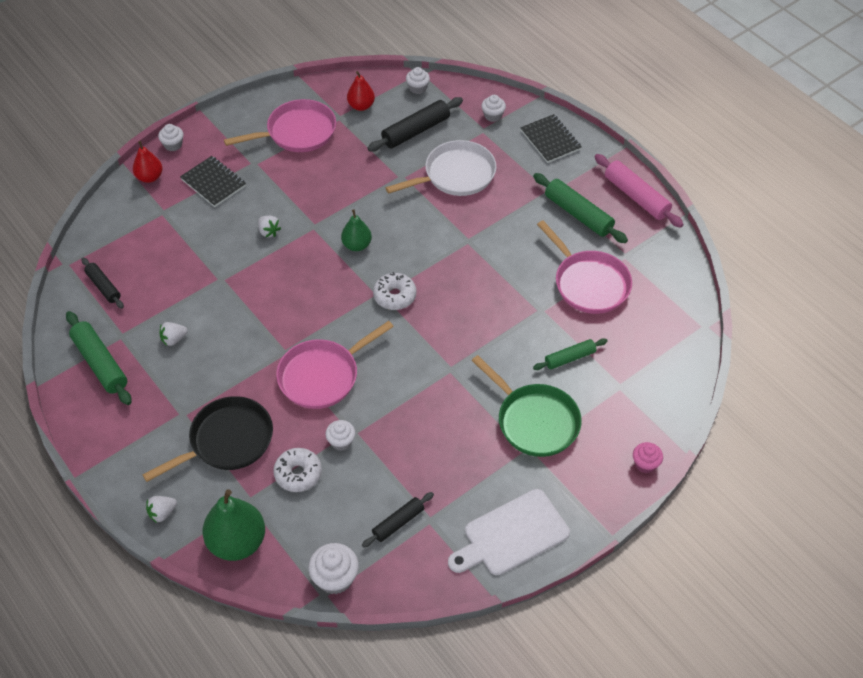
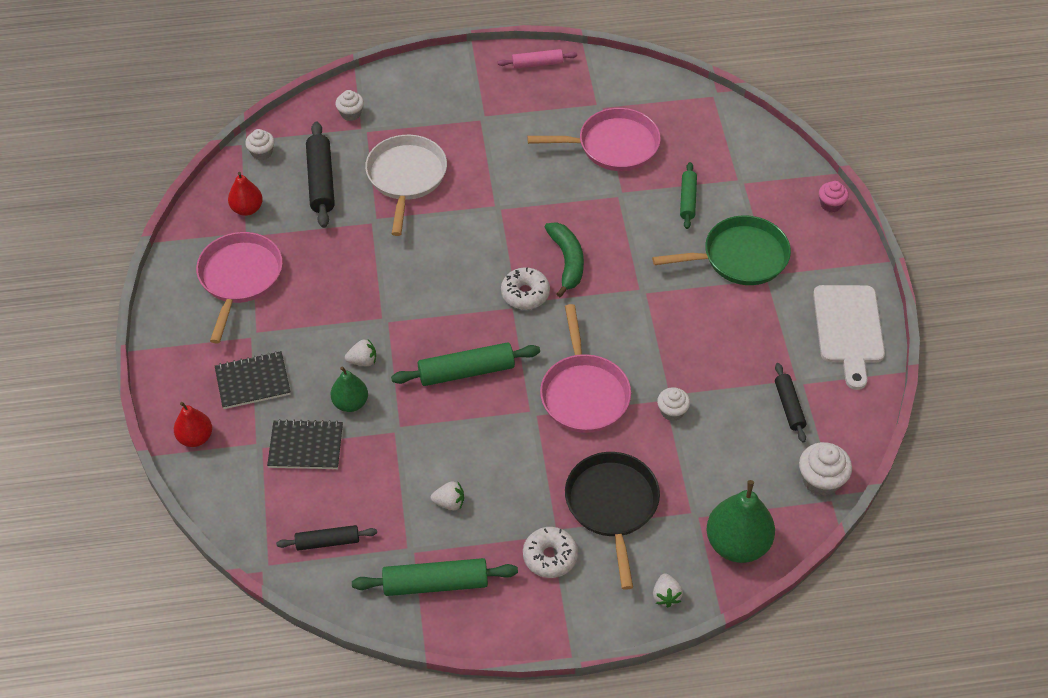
camera: 60 degrees left, 0 degrees up
(173, 145) = (163, 397): white cupcake -> none
(174, 339) = (449, 503): white strawberry -> white strawberry turned 90 degrees counterclockwise
(298, 474) = (688, 462): white donut -> white donut (550, 556)
(357, 245) = (437, 295): green pear -> green pear (350, 403)
(445, 307) = (567, 261): none -> green banana
(550, 140) = (418, 88): black notebook -> black notebook (306, 446)
(578, 214) = (527, 113): green rolling pin -> green rolling pin (466, 371)
(636, 197) = (537, 63): pink rolling pin -> pink rolling pin, size x0.62

